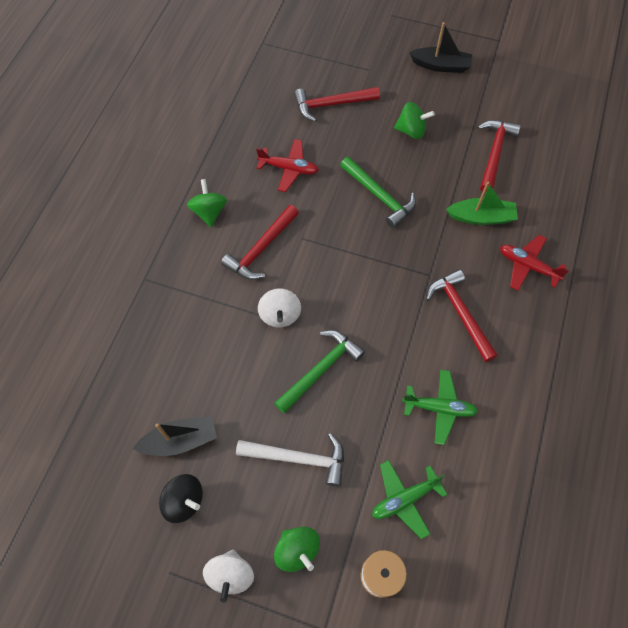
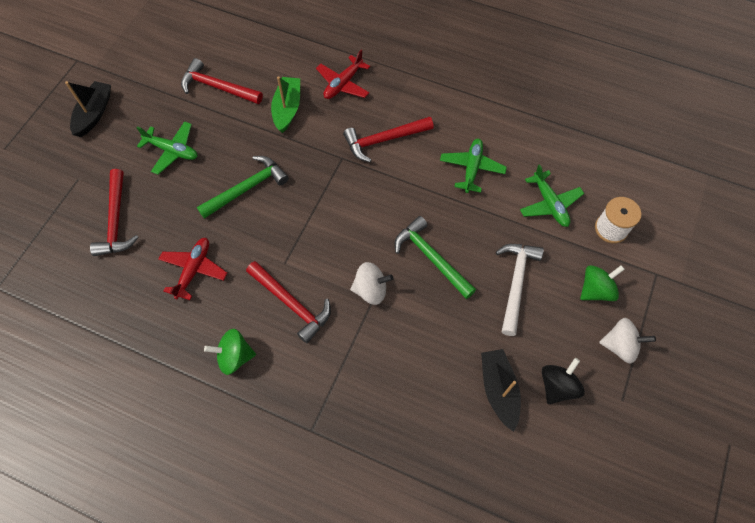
camera: 85 degrees left, 0 degrees up
(411, 131) = (172, 151): green spinning top -> green plane

